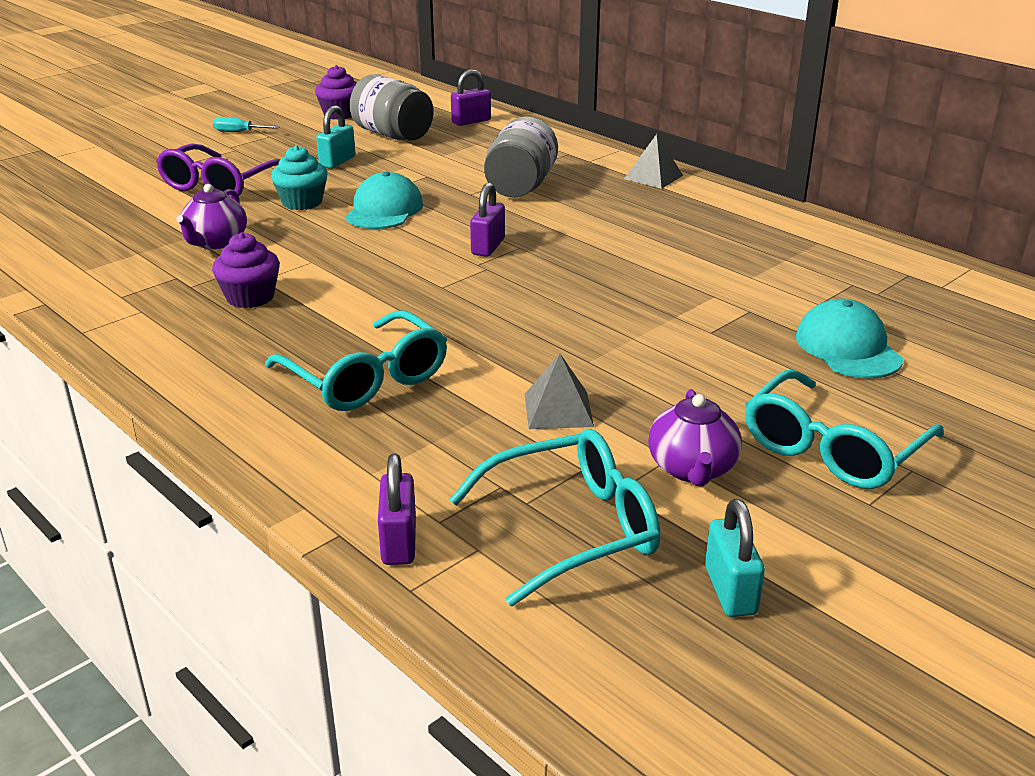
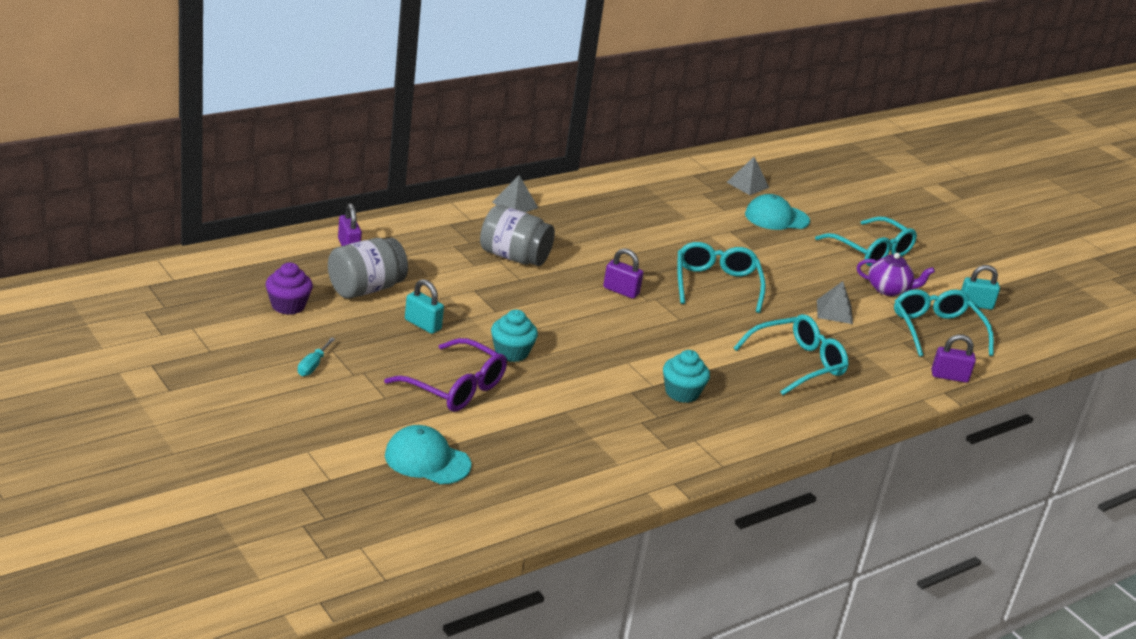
camera: 85 degrees left, 0 degrees up
(215, 242) = (581, 399): purple teapot -> none
(250, 297) = (682, 393): purple cupcake -> turquoise cupcake
(384, 210) = (540, 319): turquoise cap -> turquoise cap (427, 460)
(562, 307) = (716, 284): none -> turquoise glasses
(939, 318) = (747, 185): none -> grey pyramid

